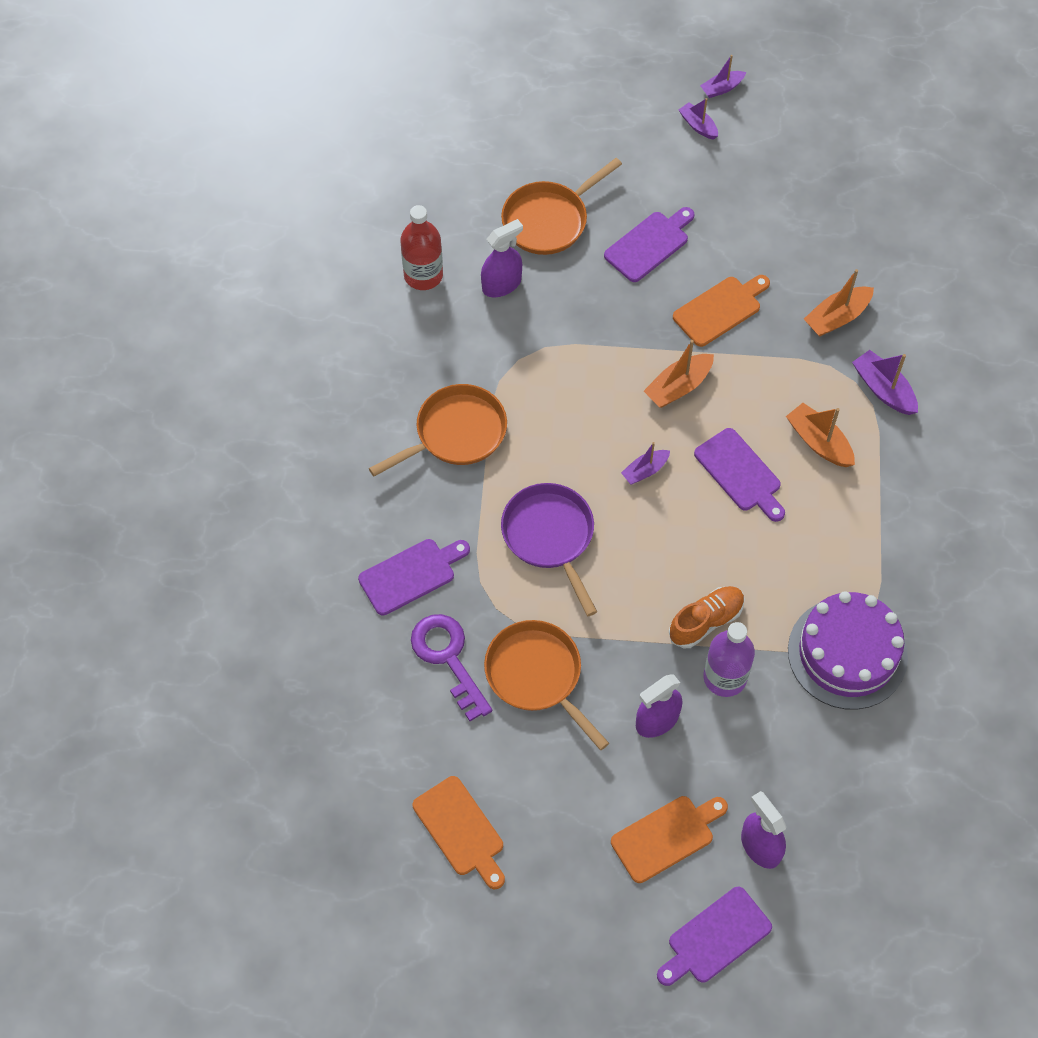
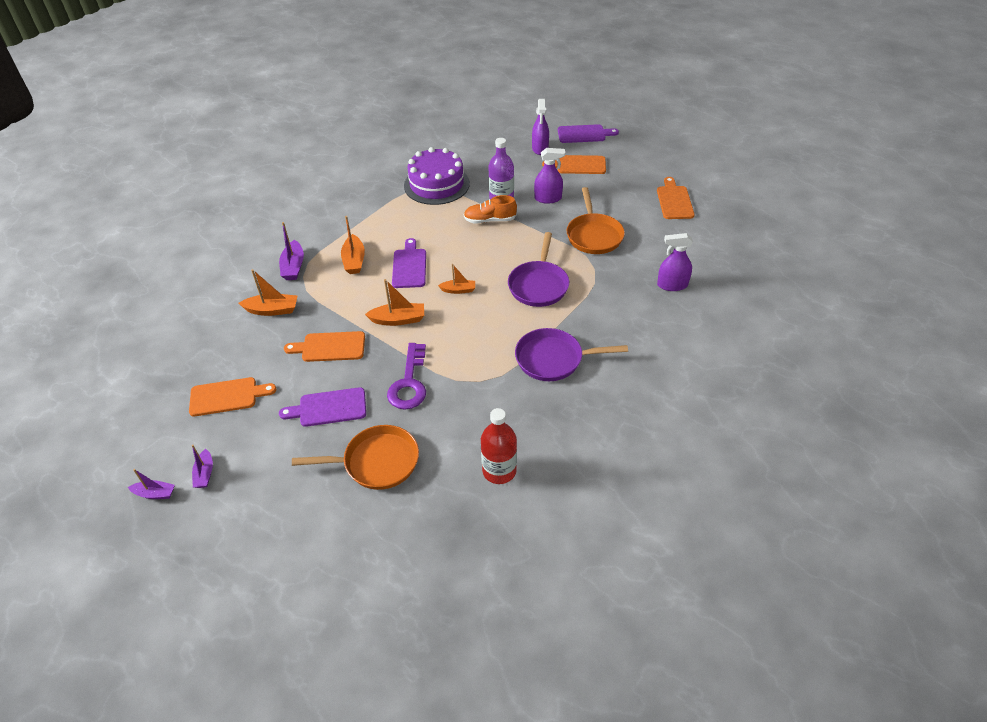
camera: 145 degrees left, 15 degrees down
(411, 575) = (633, 303): purple cutting board -> none
(448, 658) = (636, 260): purple key -> purple key (409, 383)
(455, 433) = (553, 359): orange pan -> purple pan
(501, 284) = (449, 434): purple spray bottle -> purple spray bottle (672, 285)
(645, 471) = (458, 290): purple boat -> orange boat
(765, 200) = (227, 396): none -> orange cutting board

